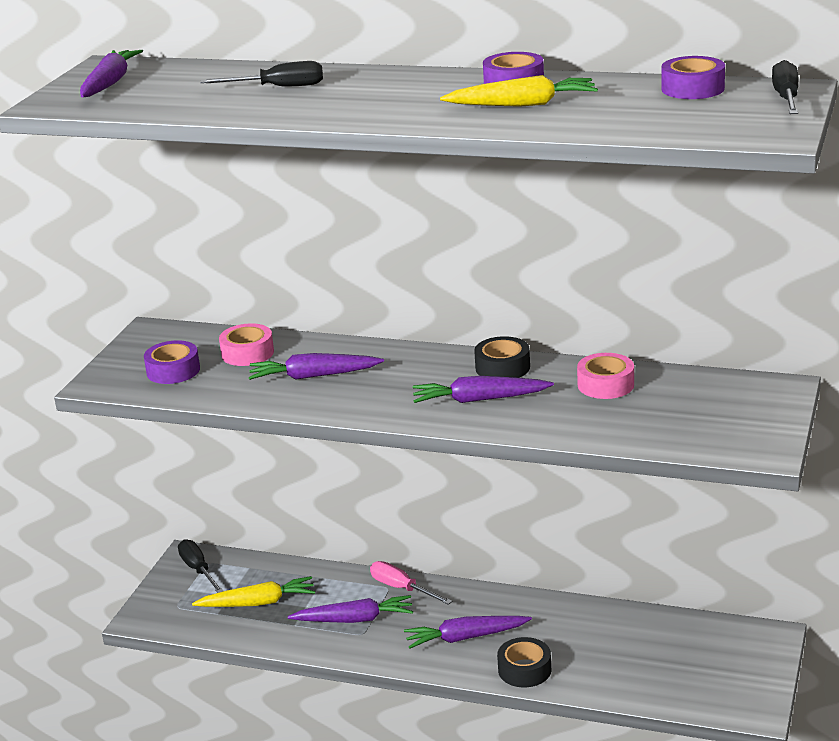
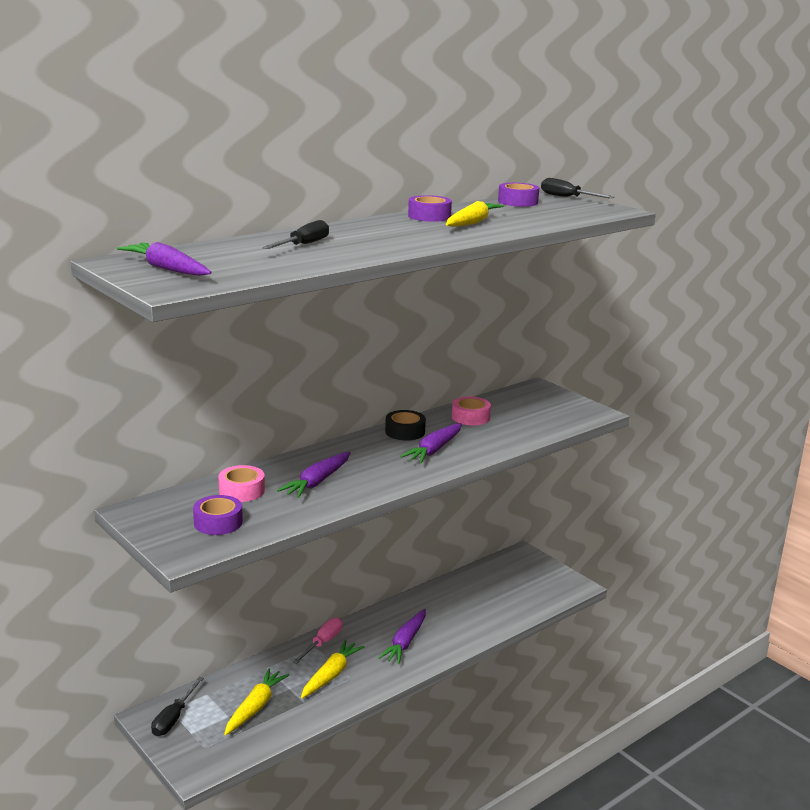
camera: 60 degrees left, 5 degrees down
(198, 570) = (173, 718): black screwdriver -> black screwdriver turned 75 degrees counterclockwise
(354, 619) = (331, 675): purple carrot -> yellow carrot
(402, 588) = (323, 643): pink screwdriver -> pink screwdriver turned 135 degrees clockwise
(524, 670) = (462, 636): black tape -> none

